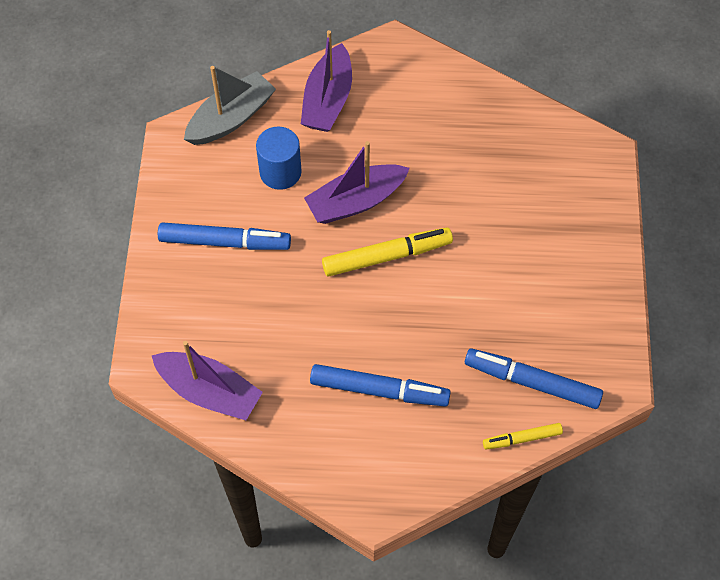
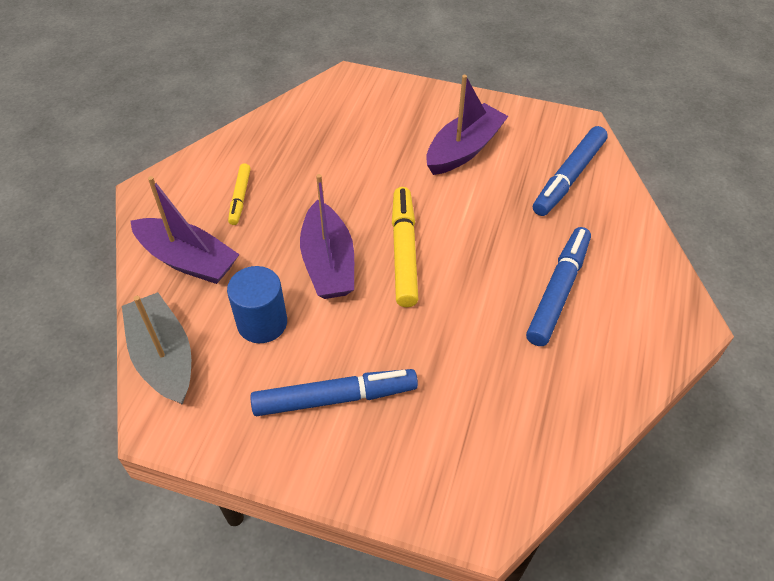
camera: 75 degrees left, 10 degrees down
(209, 391) = (533, 453): purple boat -> purple boat (464, 149)
(224, 242) = (334, 398): blue marker -> blue marker turned 60 degrees clockwise
(522, 438) = (625, 197): yellow marker -> yellow marker (240, 197)

